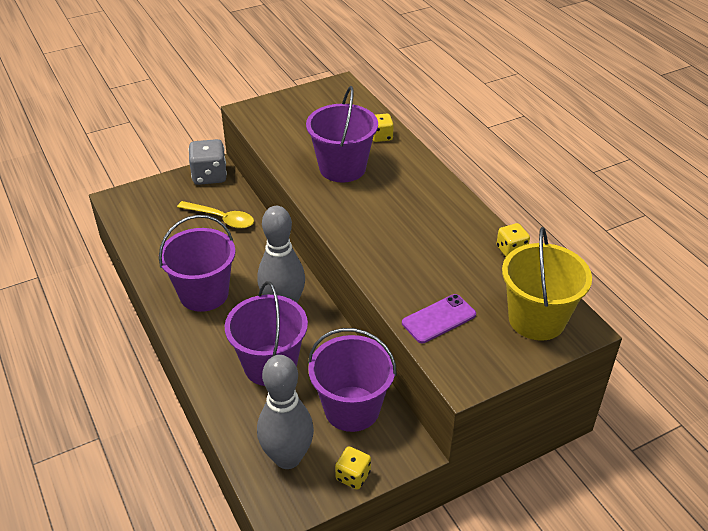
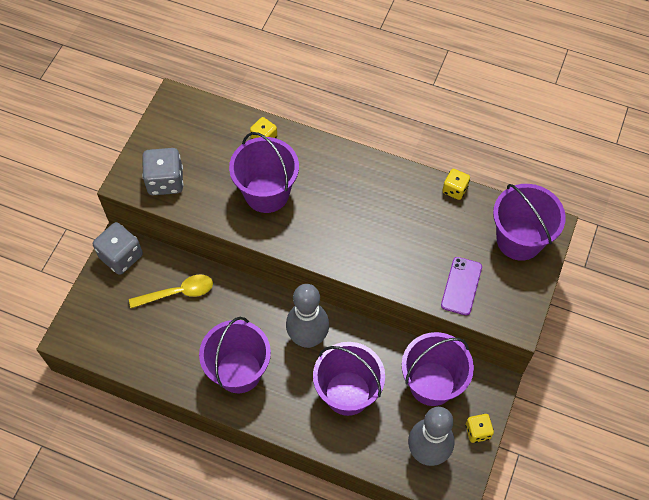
camera: 40 degrees left, 20 degrees up
(275, 123) = (165, 181): none -> grey dice
(536, 319) = (519, 240): yellow bucket -> purple bucket

